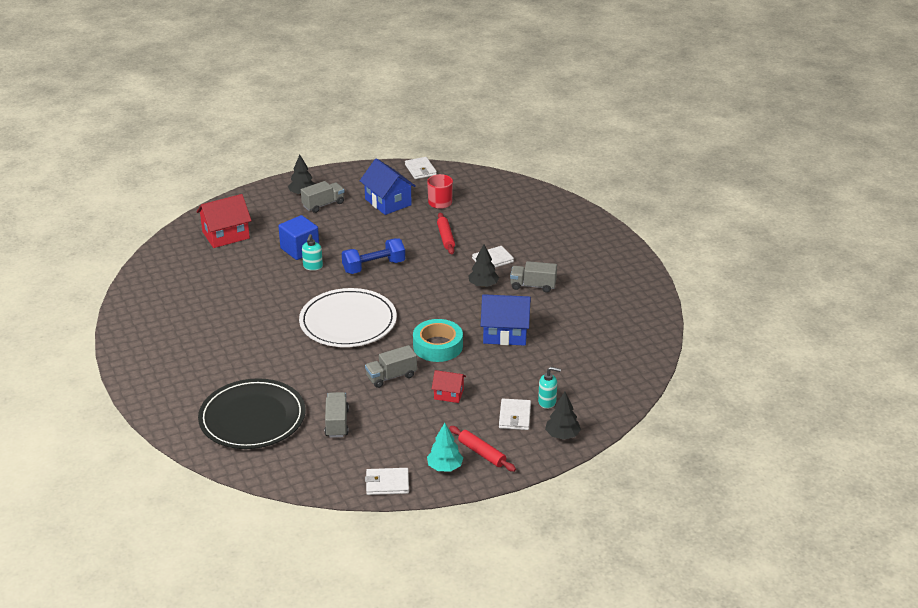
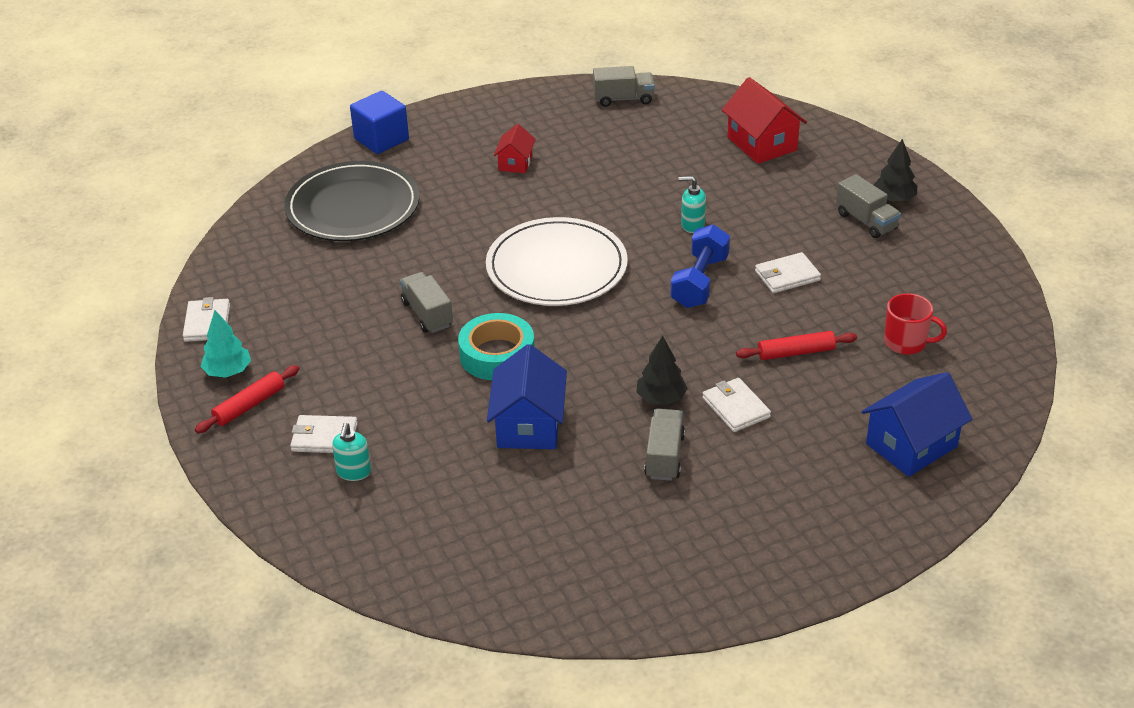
camera: 90 degrees right, 5 degrees up
(300, 249) = (736, 210): blue cube -> blue cube (381, 139)
(337, 423) = (332, 273): grey truck -> grey truck (623, 99)
(374, 267) = (699, 282): blue dumbbell -> blue dumbbell turned 45 degrees clockwise
(388, 202) = (891, 285): blue house -> blue house (911, 445)
(420, 170) = (1009, 315): white wallet -> white wallet (787, 276)
(448, 394) = (383, 370): red house -> red house (515, 163)
(562, 435) = (274, 488): black tree -> none

